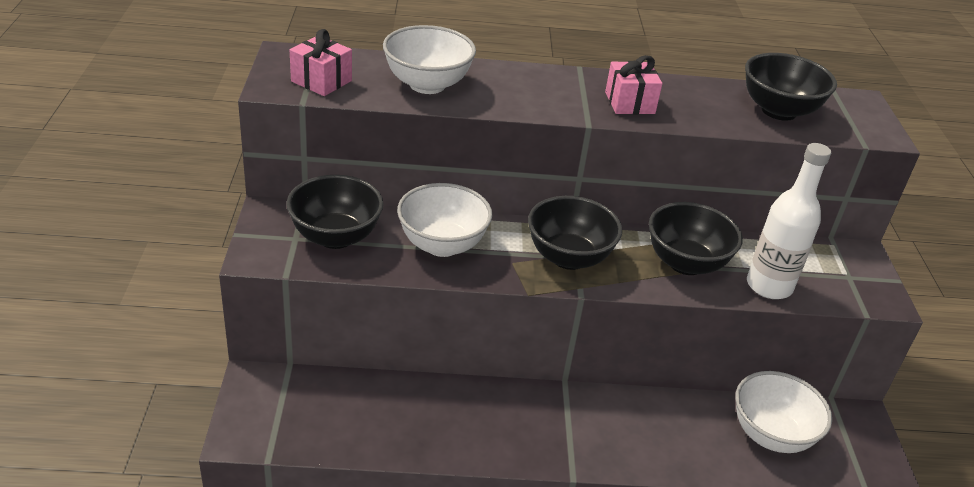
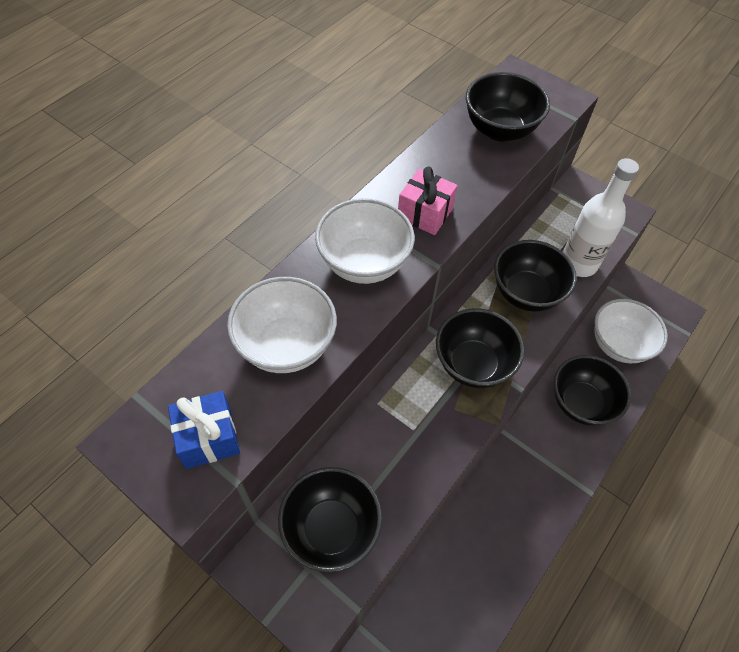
camera: 50 degrees left, 20 degrees up
(321, 81) = (208, 438): pink gift -> blue gift
(442, 245) = (399, 446): white bowl -> white bowl (364, 263)
(664, 430) = (581, 403): none -> black bowl

